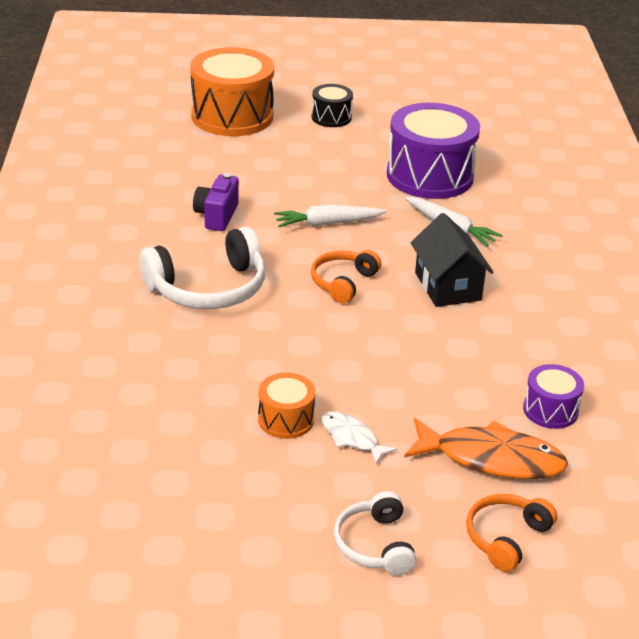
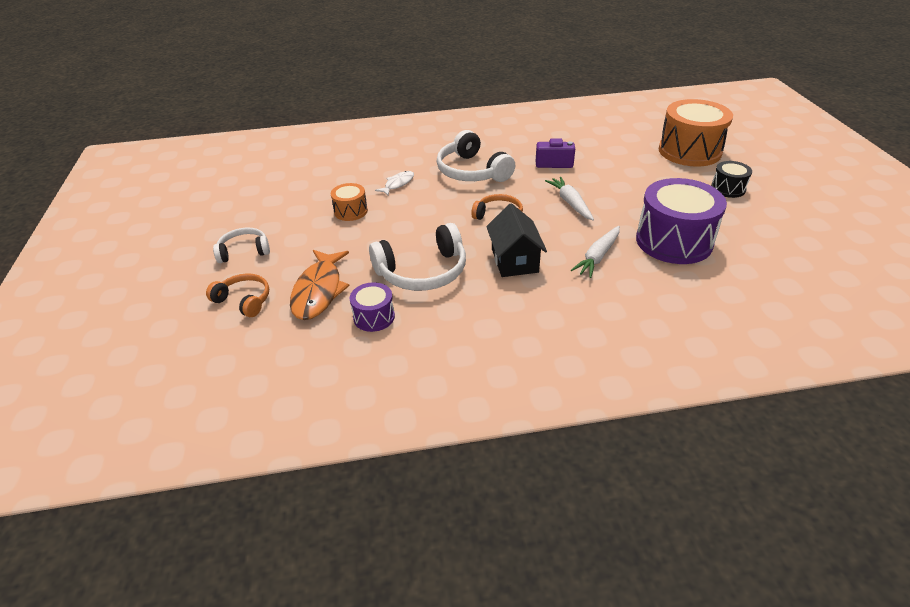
camera: 85 degrees right, 5 degrees up
(352, 438) = (336, 235): white fish -> white fish (398, 184)
(447, 286) = (514, 260): black house -> black house turned 75 degrees counterclockwise
(460, 361) = (423, 272): none -> white headphones

